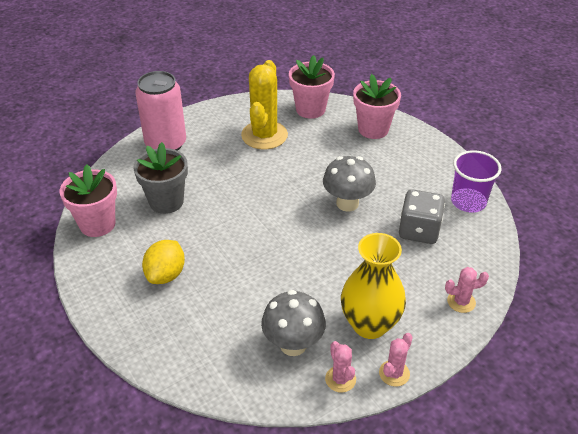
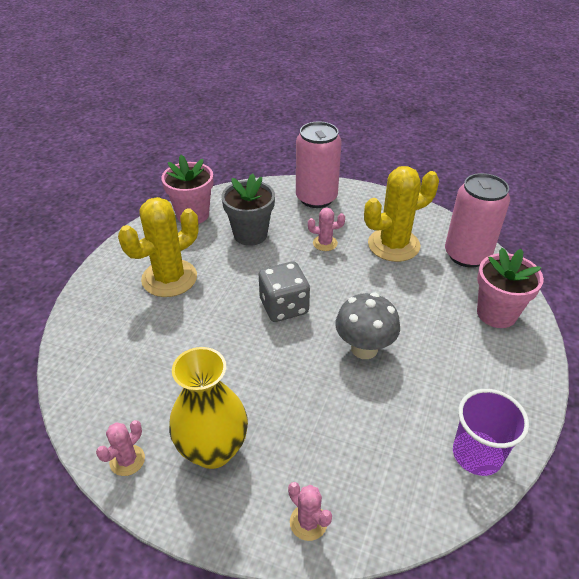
camera: 55 degrees right, 0 degrees up
(166, 274) = (169, 278): yellow lemon -> yellow cactus
(293, 344) = (147, 401): grey mushroom -> none
(310, 109) = (467, 255): pink flower pot -> pink can
(394, 373) = (161, 504): pink cactus -> pink cactus (325, 243)
(419, 230) = (383, 428): grey dice -> grey dice (284, 307)

